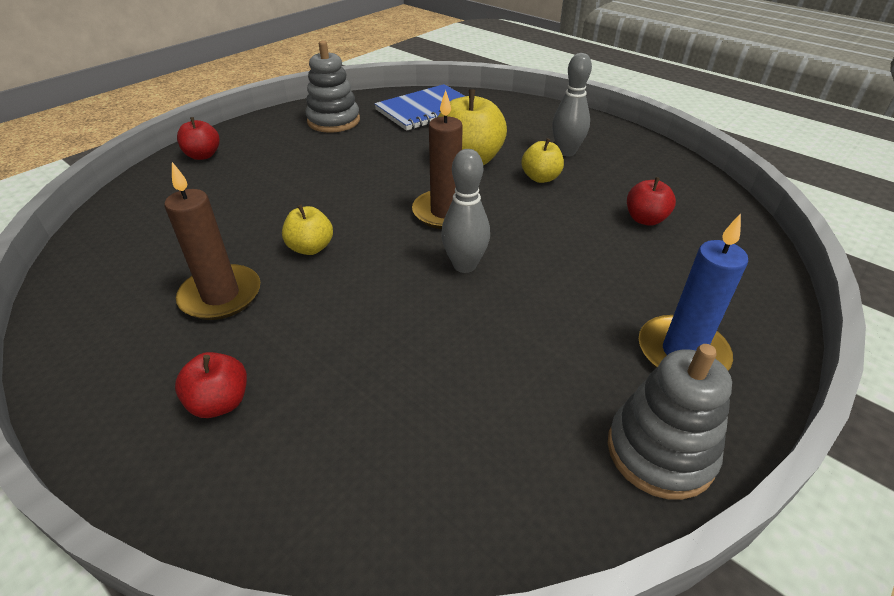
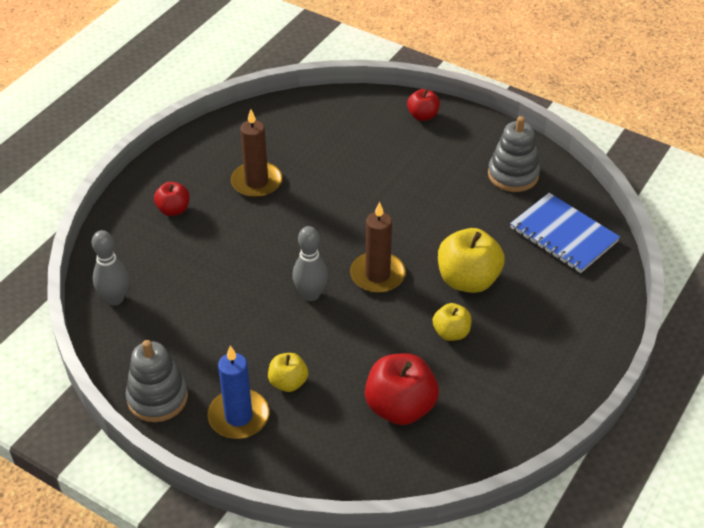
camera: 80 degrees right, 5 degrees up
(310, 248) = (314, 209): yellow apple -> yellow apple (288, 382)
(566, 152) = (509, 351): grey bowling pin -> grey bowling pin (115, 299)
(645, 219) = (400, 407): red apple -> red apple, size x1.77

